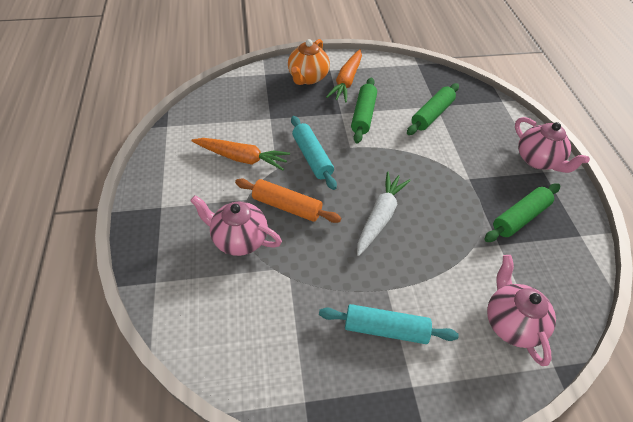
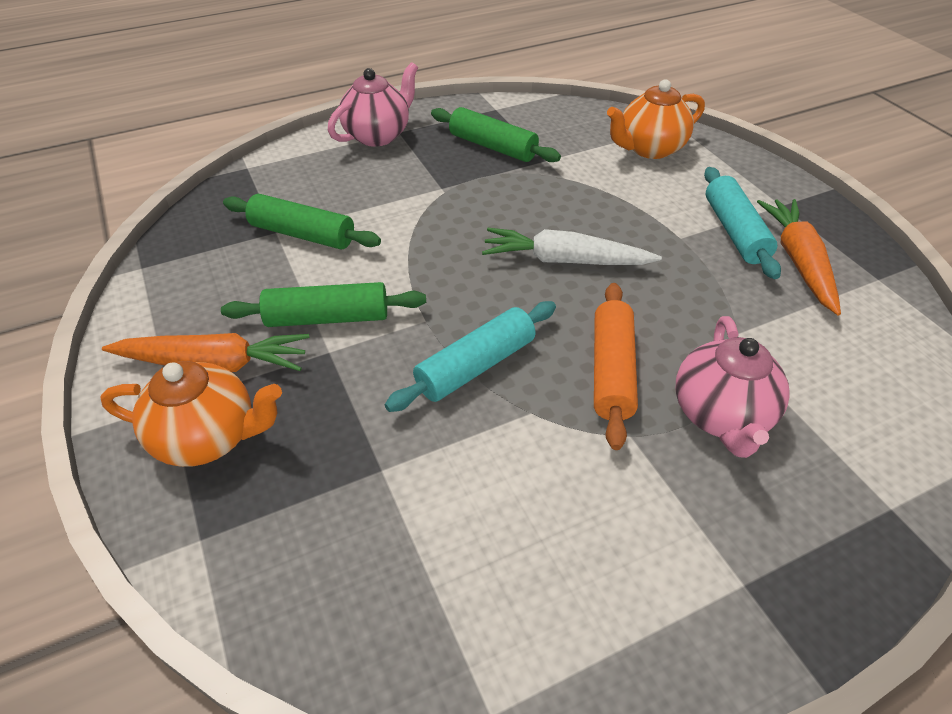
camera: 105 degrees left, 5 degrees down
(242, 158) = (530, 481): orange carrot -> orange carrot (798, 261)
(511, 322) = (649, 149): pink teapot -> orange teapot

